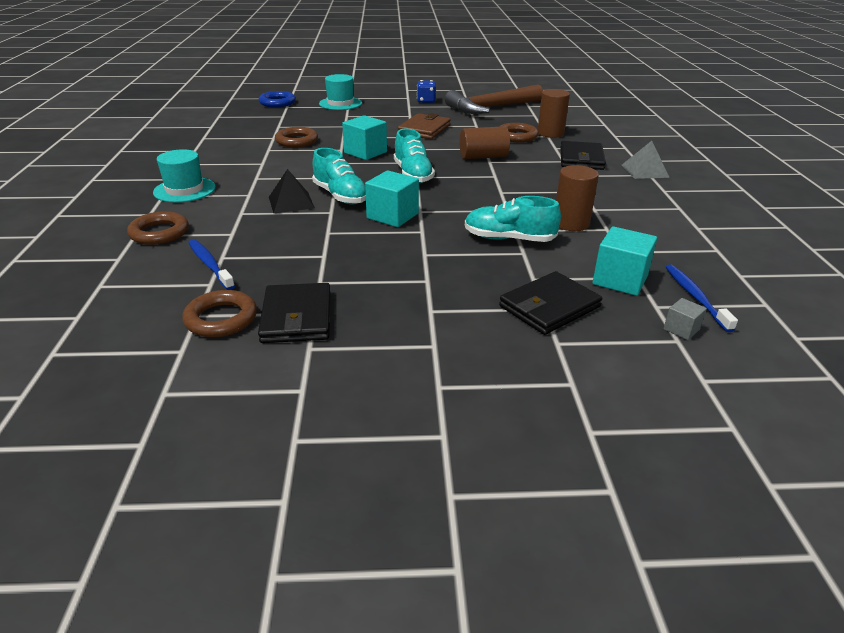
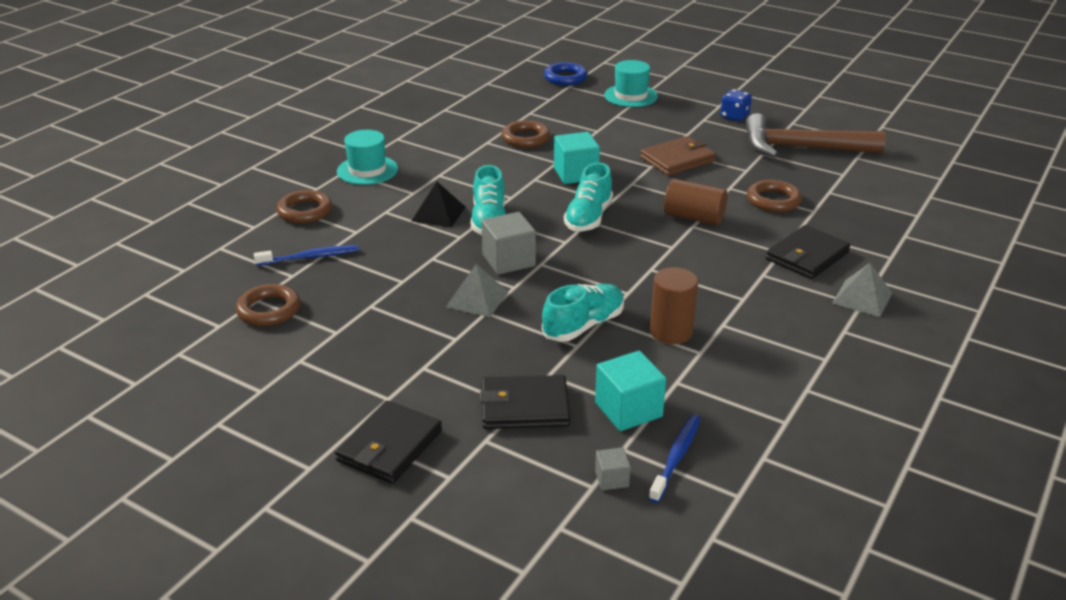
camera: 35 degrees right, 0 degrees up
(210, 265) = (309, 257): blue toothbrush -> blue toothbrush turned 75 degrees clockwise
(297, 317) = (320, 331): black wallet -> black wallet (389, 446)
(392, 216) = (508, 260): turquoise cube -> grey cube
(405, 248) = (477, 299): none -> grey pyramid
(509, 239) = (583, 325): turquoise shoe -> turquoise shoe turned 90 degrees clockwise
(550, 133) = (823, 208): brown cylinder -> none

